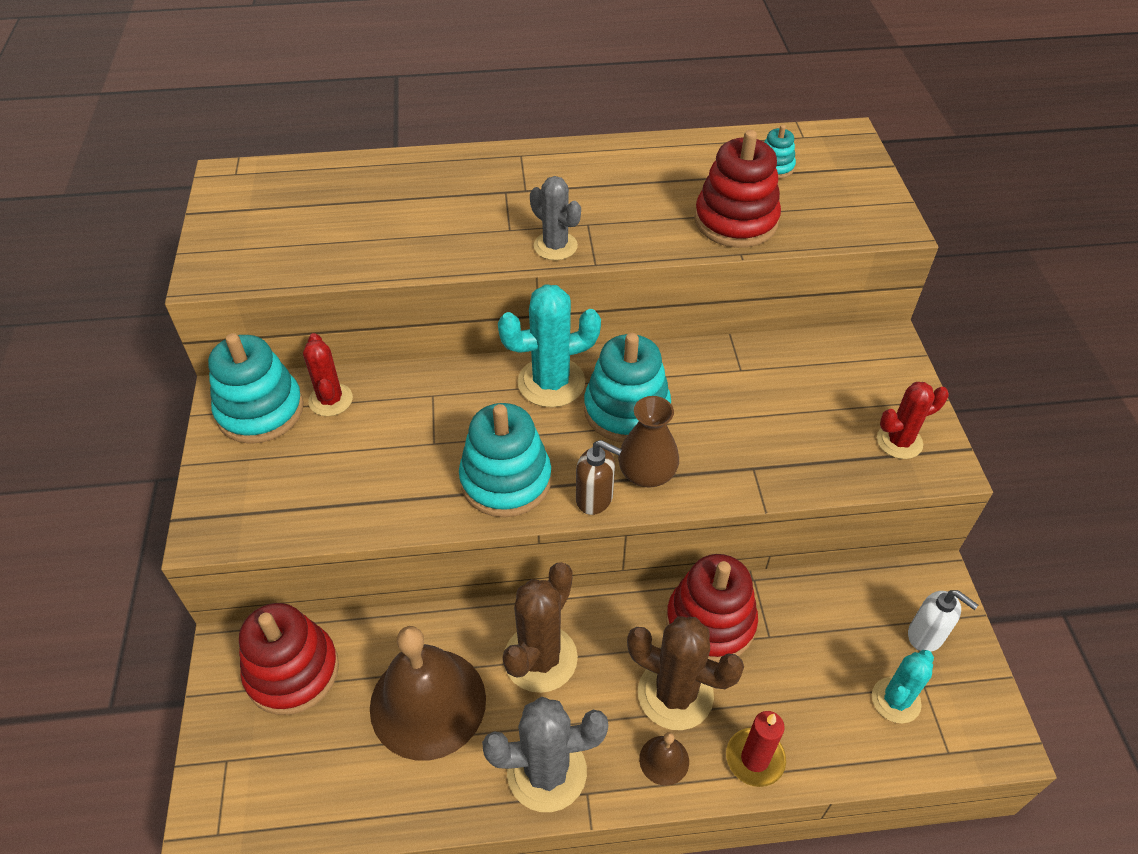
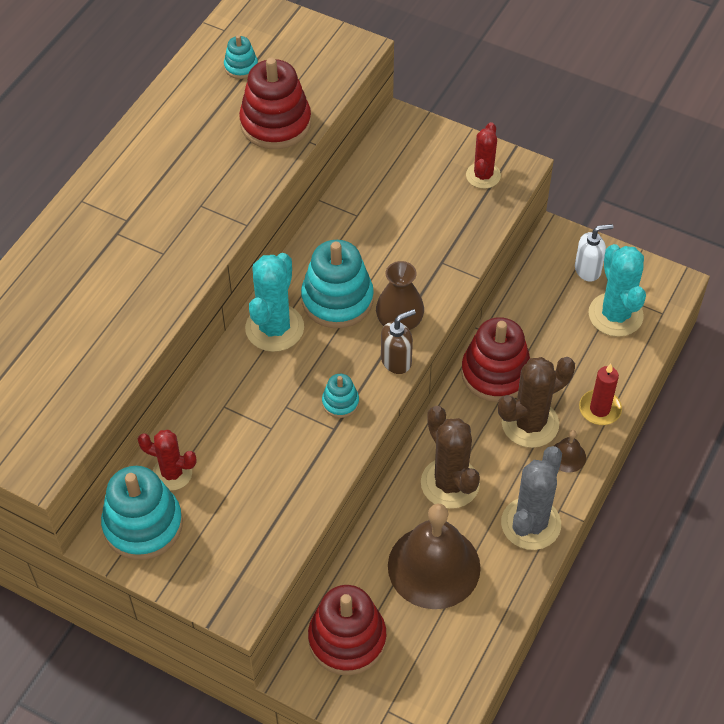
camera: 55 degrees left, 5 degrees up
(506, 480) = (340, 402): turquoise stacking toy -> turquoise stacking toy, size x0.49
(555, 246) = (207, 236): grey cactus -> none
(895, 700) = (615, 315): turquoise cactus -> turquoise cactus, size x1.57

